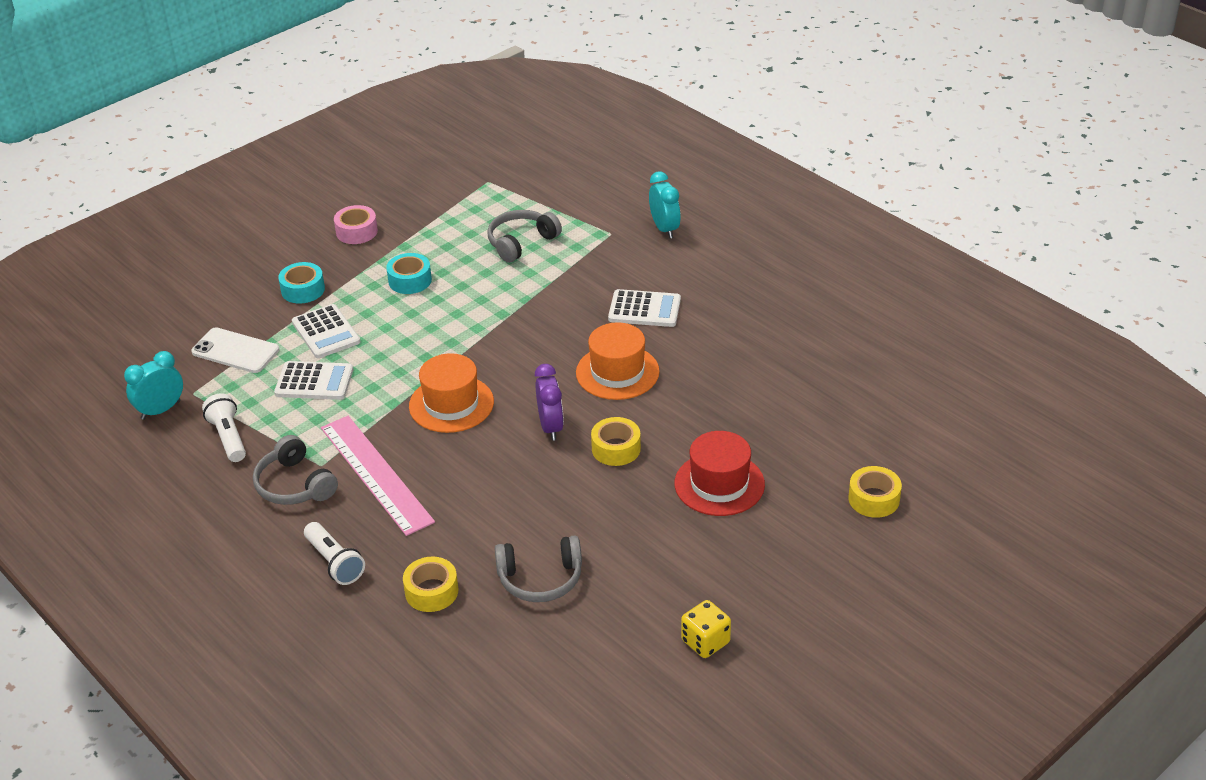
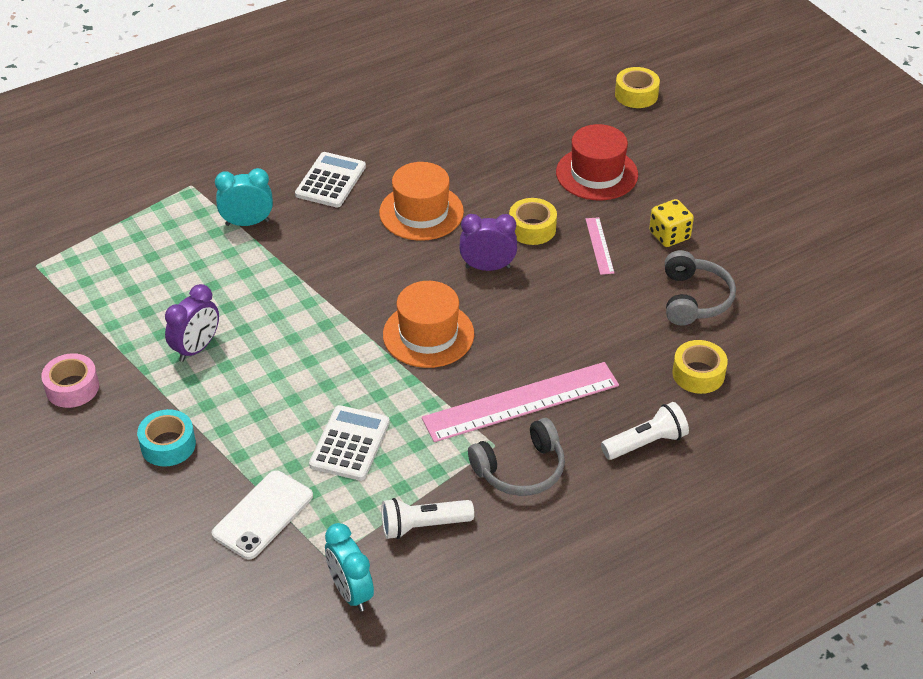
camera: 80 degrees left, 5 degrees up
(326, 332) = (262, 428): white calculator -> none
(410, 280) = (196, 348): turquoise tape -> purple clock
(521, 242) = (171, 252): grey headphones -> none
(604, 499) = (599, 245): none -> pink ruler
(664, 229) = (203, 148): turquoise clock -> turquoise clock (247, 223)
(705, 642) = (783, 212): yellow dice -> yellow dice (669, 235)

